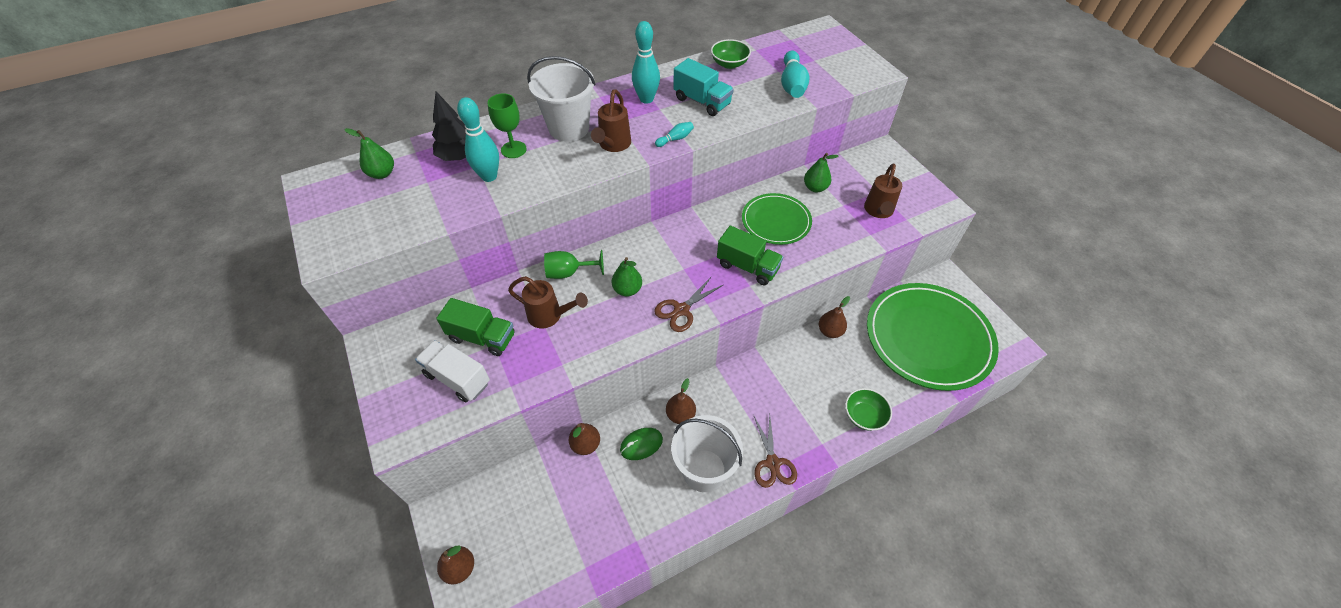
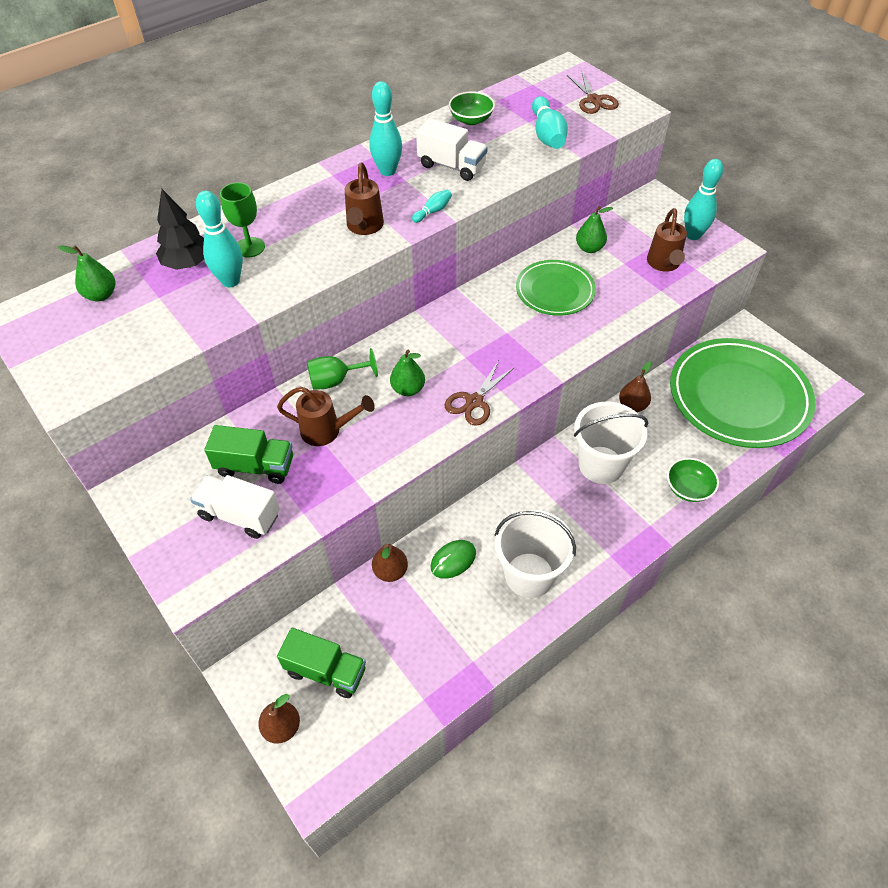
camera: 10 degrees left, 0 degrees up
(569, 128) = (307, 215): white bucket -> white bucket (601, 465)
(680, 415) = (489, 521): brown pear -> none
(702, 102) = (451, 166): turquoise truck -> white truck
(747, 267) = (536, 344): green truck -> green truck (326, 671)
(772, 463) = (601, 554): brown scissors -> brown scissors (594, 100)
(911, 189) = (693, 235): none -> turquoise bowling pin

